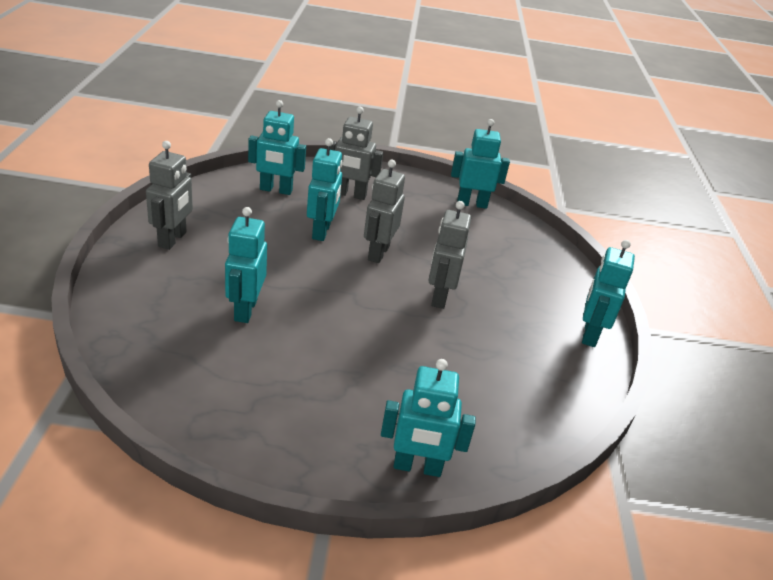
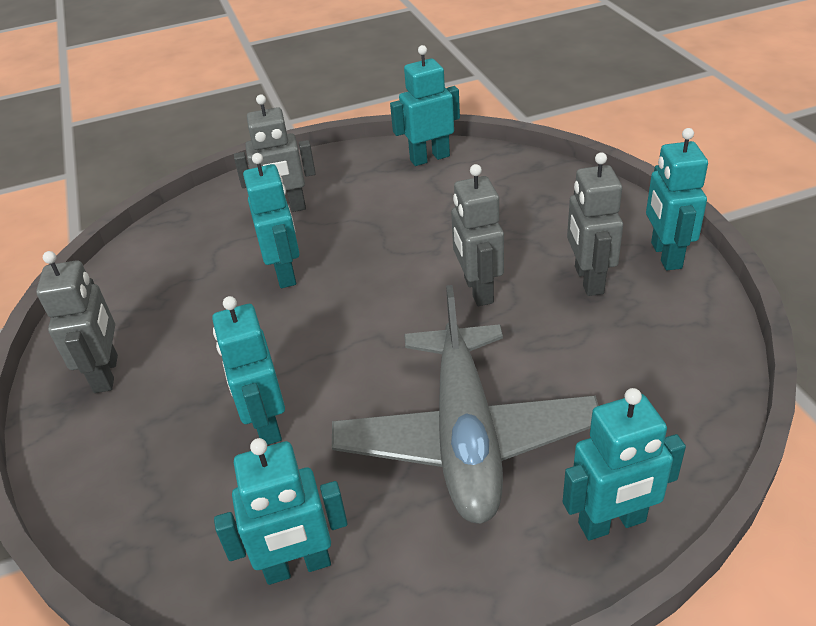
camera: 15 degrees left, 5 degrees up
(276, 190) = (192, 245): turquoise robot -> turquoise robot (298, 566)
(362, 375) = (465, 436): none -> grey plane
(378, 253) = (370, 269): grey robot -> grey robot (588, 280)

